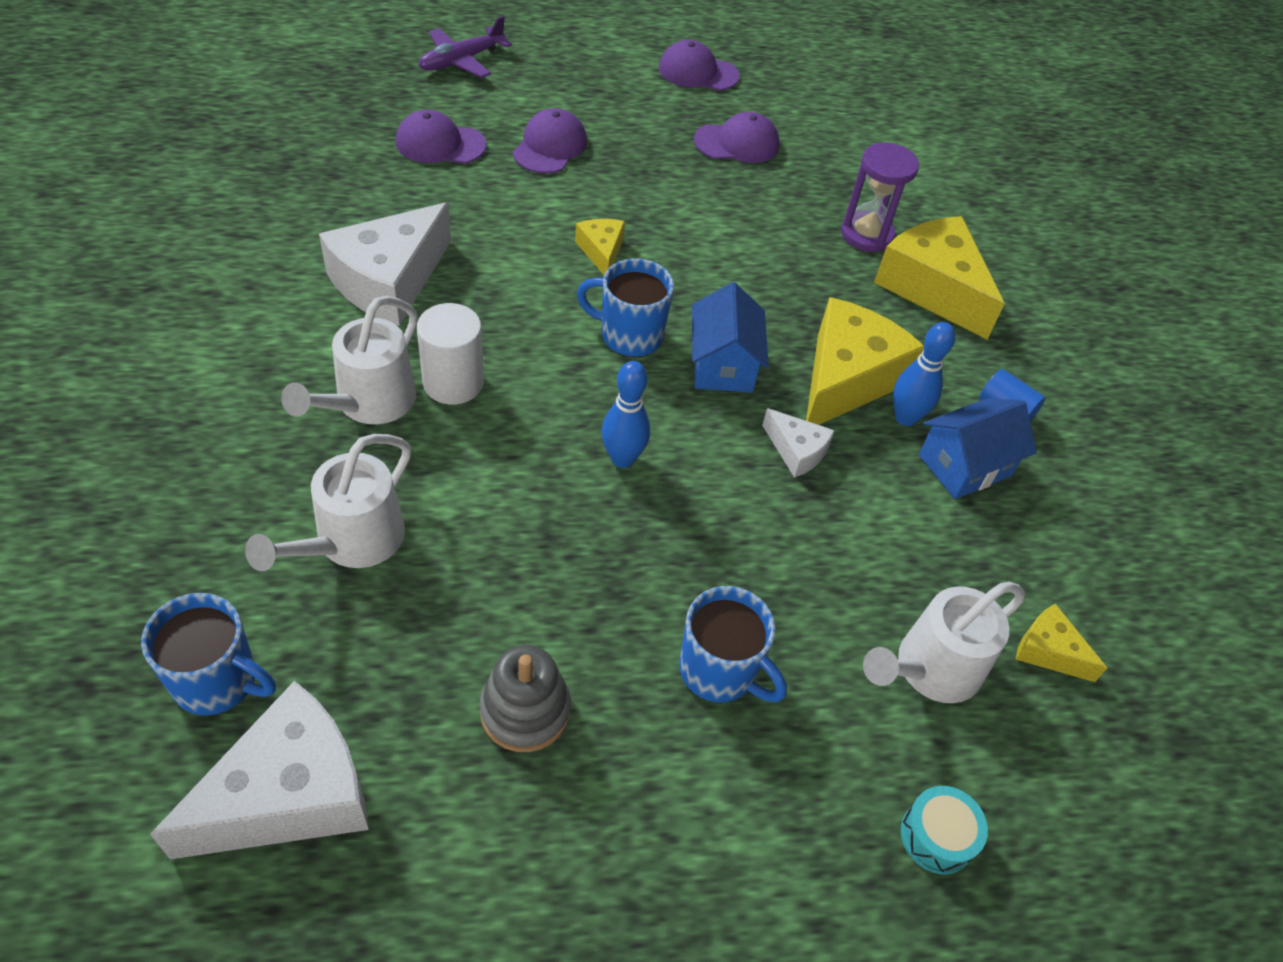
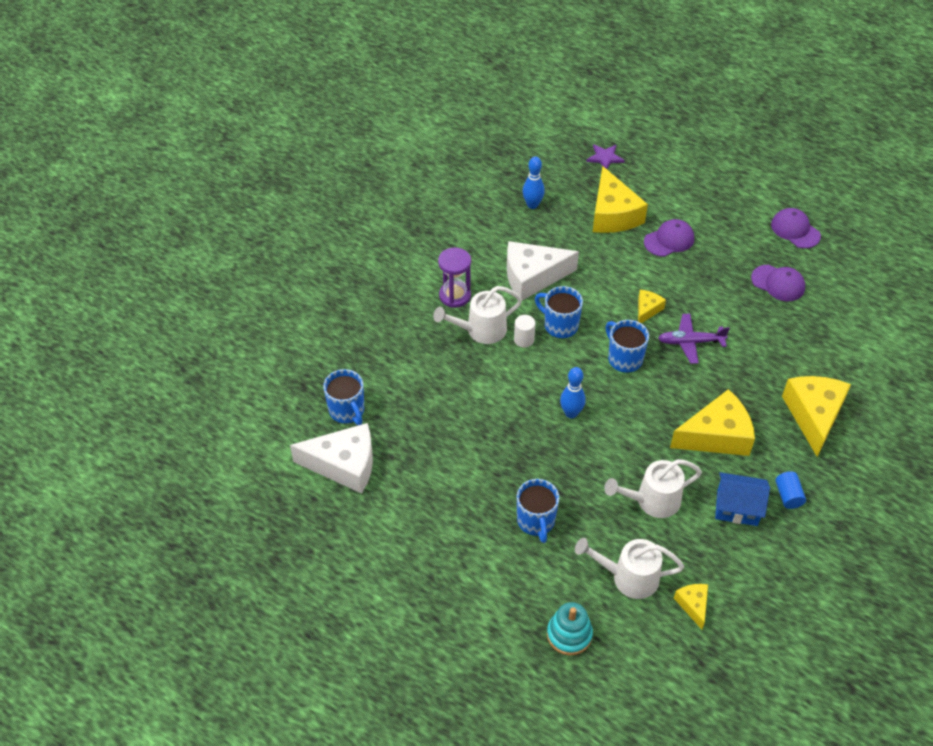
camera: 45 degrees right, 0 degrees up
(350, 542) = (430, 386): white watering can -> white watering can (651, 501)
(365, 74) = (605, 158): none -> purple star
(440, 144) = (612, 214): purple cap -> yellow cheese
(453, 382) = (524, 339): white cylinder -> white cylinder, size x0.65
(461, 61) = (662, 169): purple plane -> purple plane (690, 342)
(492, 333) = (560, 325): none -> blue mug
(525, 710) = (447, 488): grey stacking toy -> none
(723, 365) = (658, 396): blue house -> none
(796, 451) = (656, 454): white cheese -> none
(866, 234) = (804, 369): purple hourglass -> purple hourglass (455, 295)
(905, 417) = (729, 470): blue bowling pin -> blue bowling pin (532, 205)
(937, 836) = (569, 634): turquoise drum -> turquoise stacking toy

